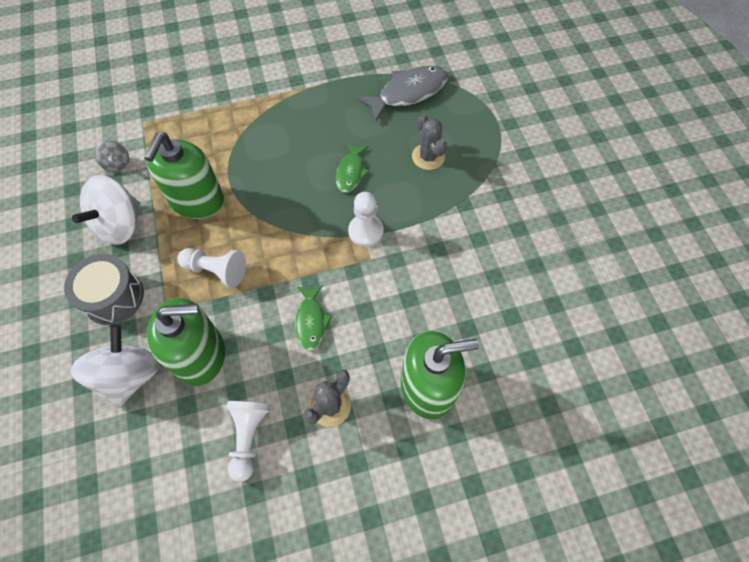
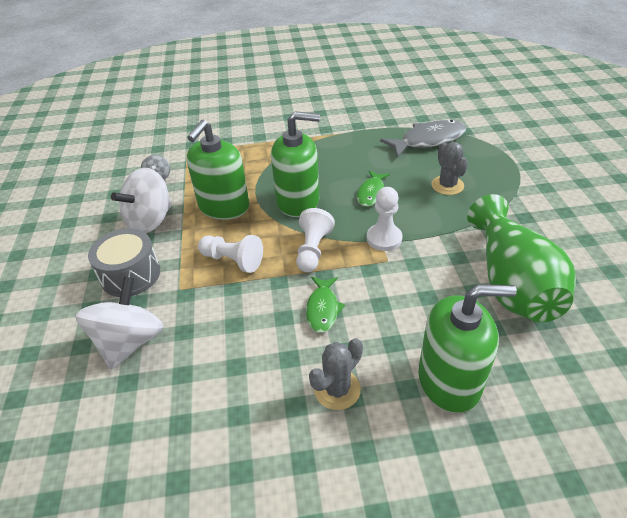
camera: 10 degrees right, 20 degrees down
(200, 355) = (205, 330): green soap dispenser -> green soap dispenser (298, 201)
(248, 437) = (243, 412): white pawn -> white pawn (313, 250)
(485, 275) = (511, 282): none -> green vase

